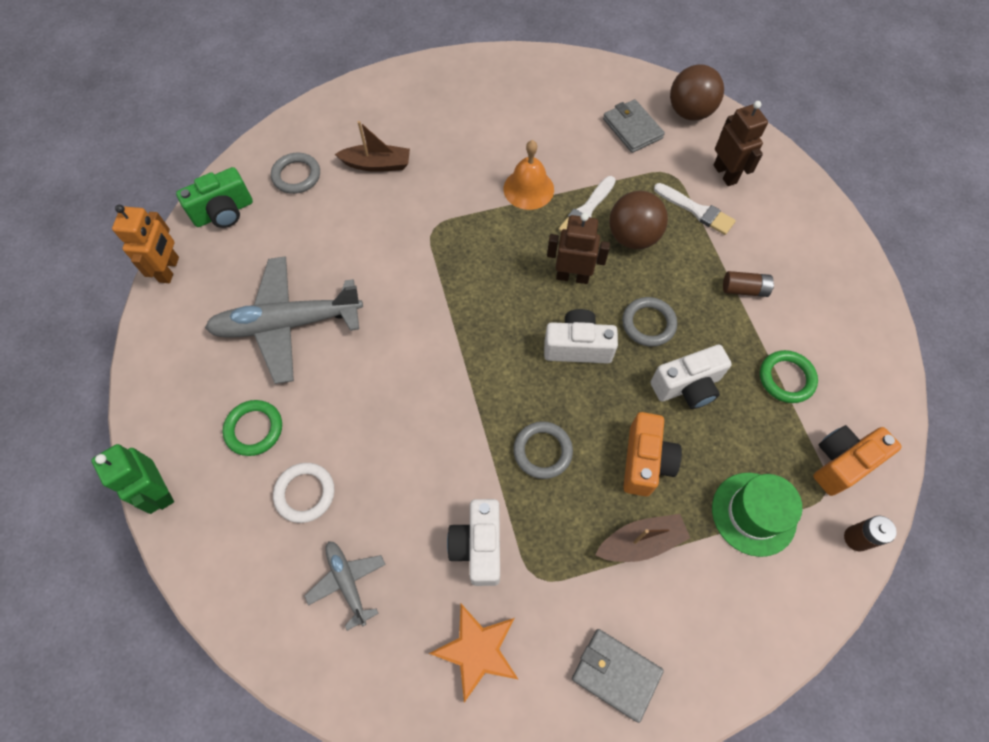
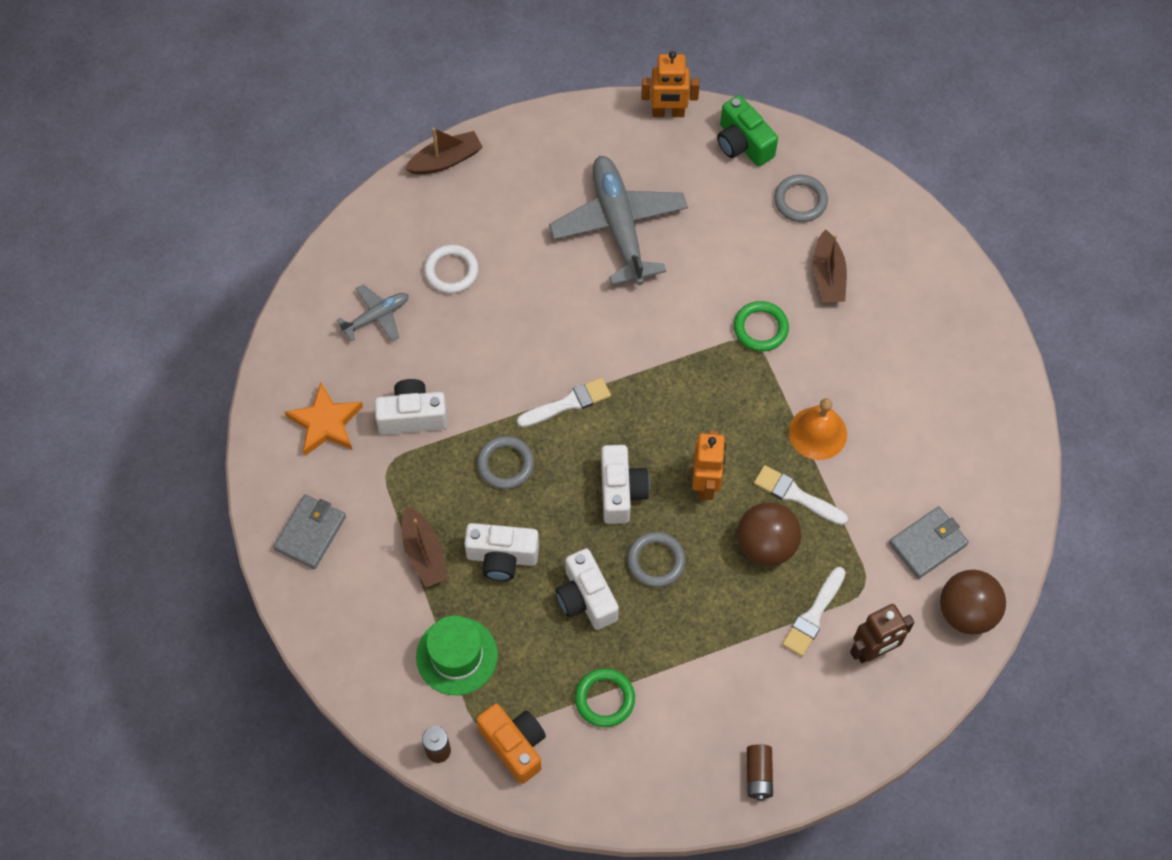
camera: 85 degrees right, 0 degrees up
(160, 491) = (445, 160): green robot -> brown boat
(254, 429) = (508, 219): green ring -> green ring (760, 328)
(479, 386) = (568, 403): none -> white brush
(572, 276) = (706, 483): brown robot -> orange robot
(645, 461) = (502, 557): orange camera -> white camera
(744, 289) = (710, 663): brown battery -> brown battery (758, 775)

